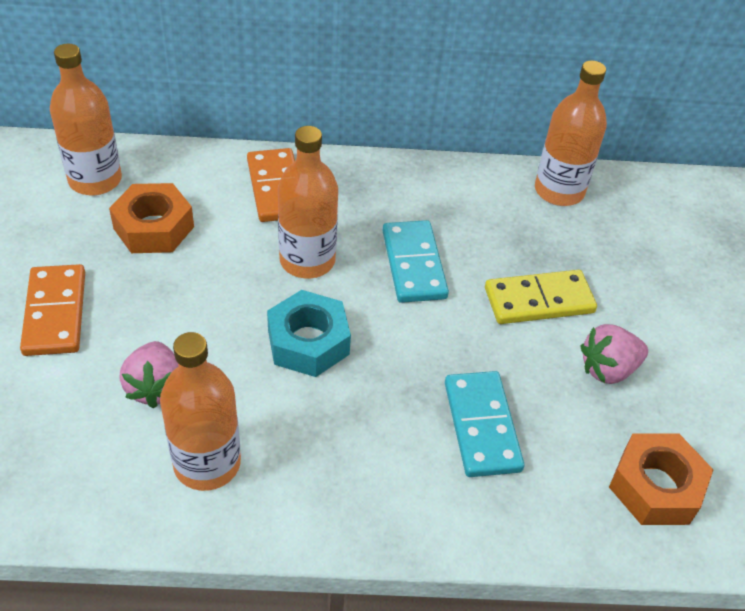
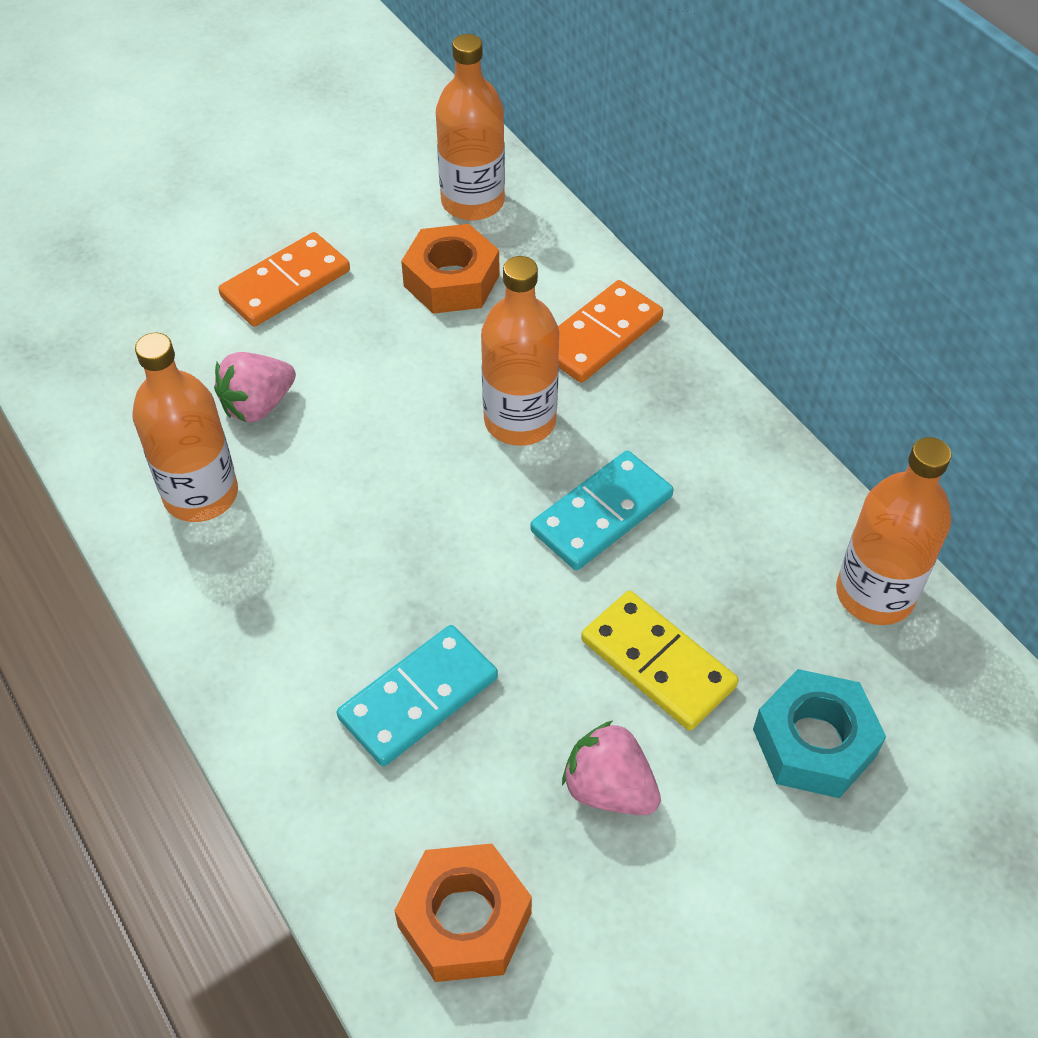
camera: 60 degrees right, 5 degrees up
(308, 342) = (408, 485): turquoise nut -> turquoise nut (814, 742)

